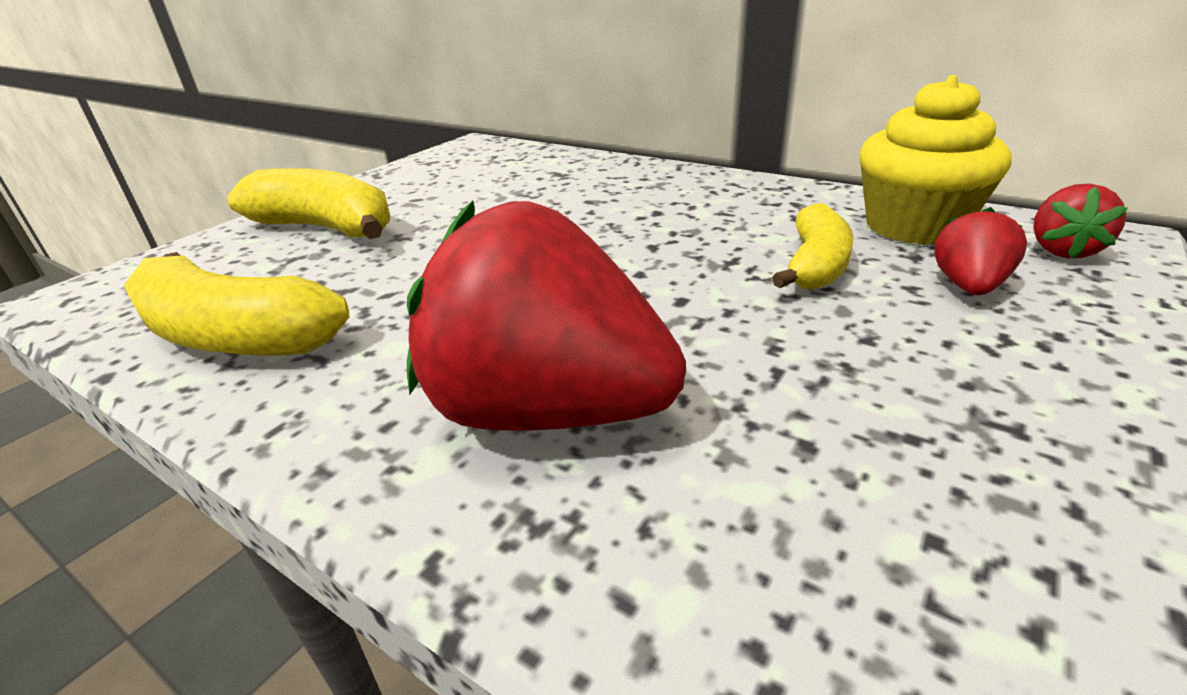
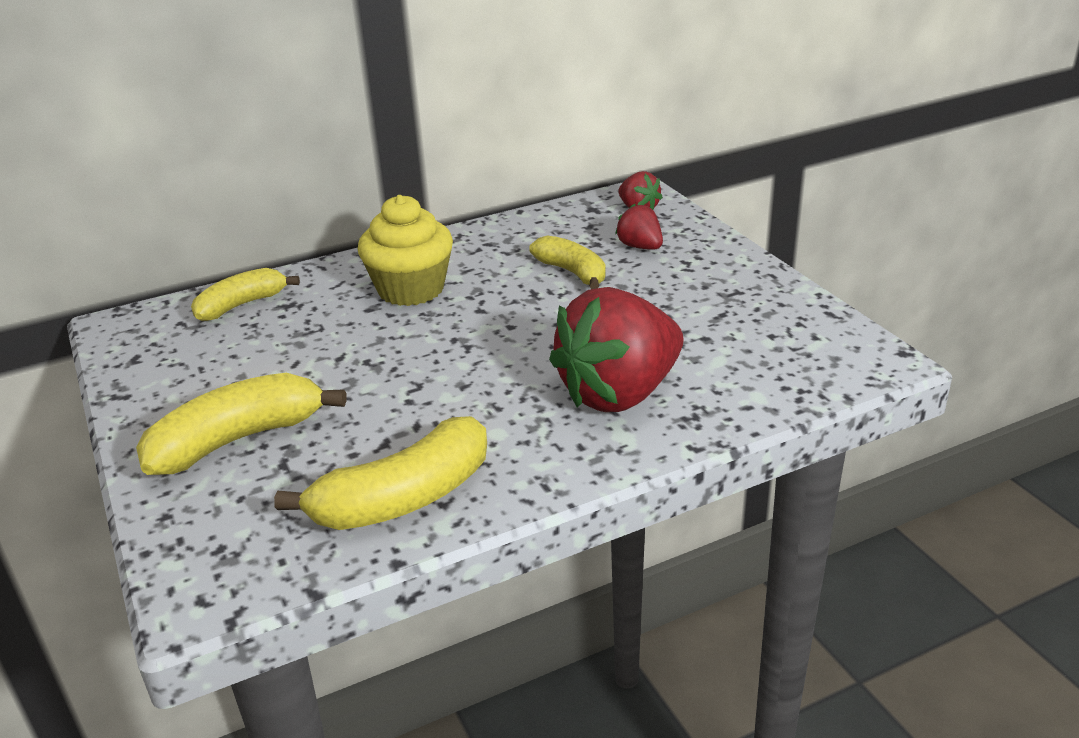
camera: 60 degrees left, 0 degrees up
(539, 161) = (241, 305): none -> yellow banana
(914, 226) = (567, 227): yellow cupcake -> yellow cupcake (411, 289)

